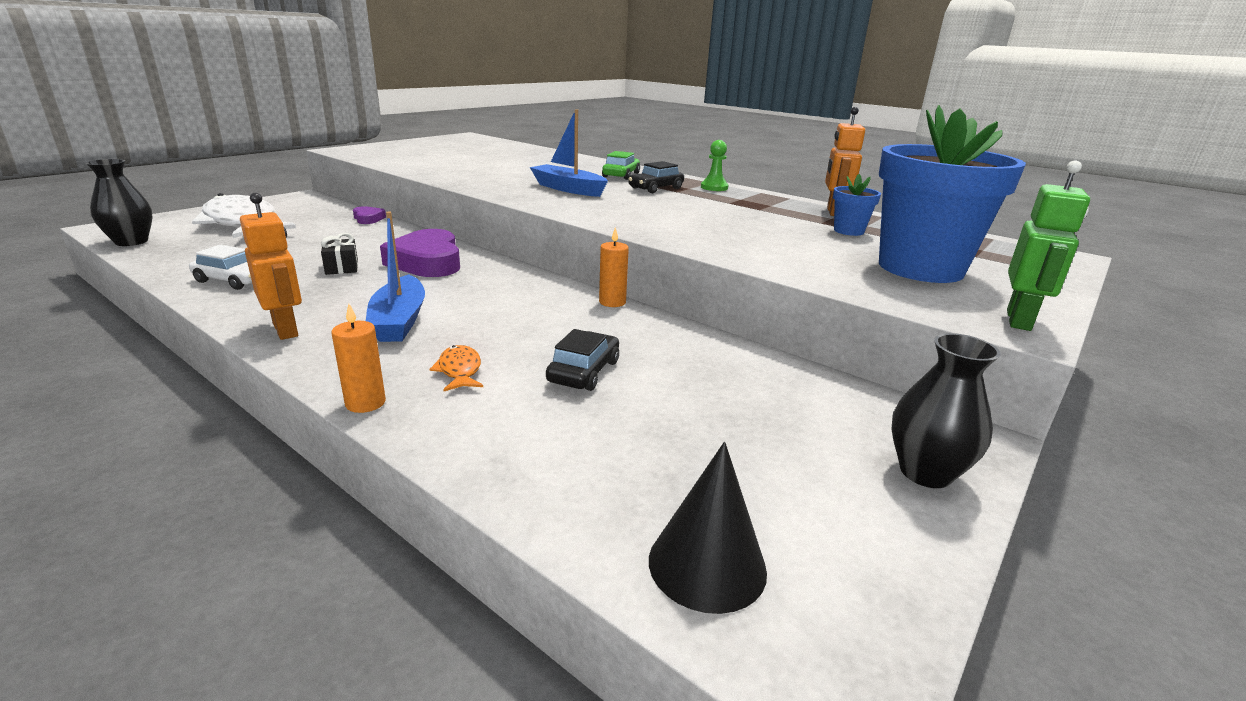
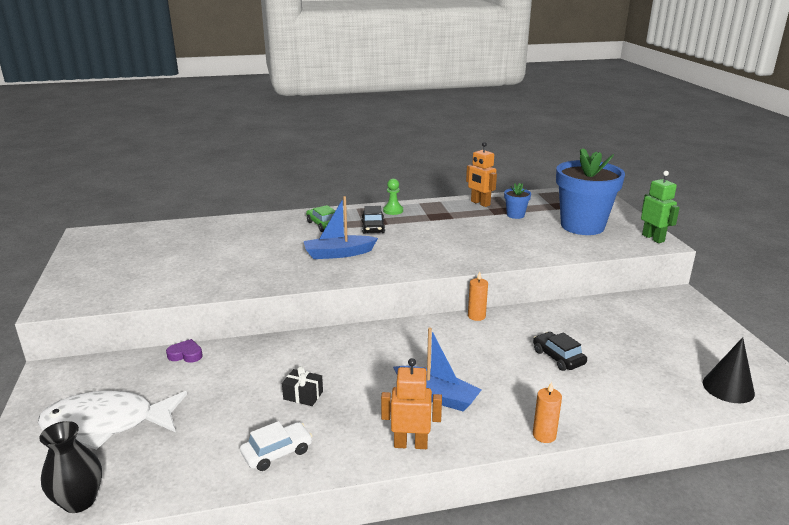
camera: 50 degrees left, 0 degrees up
(427, 262) = (333, 356): purple heart -> none
(459, 370) = (527, 394): orange fish -> none
(925, 472) = (696, 317): black vase -> none

